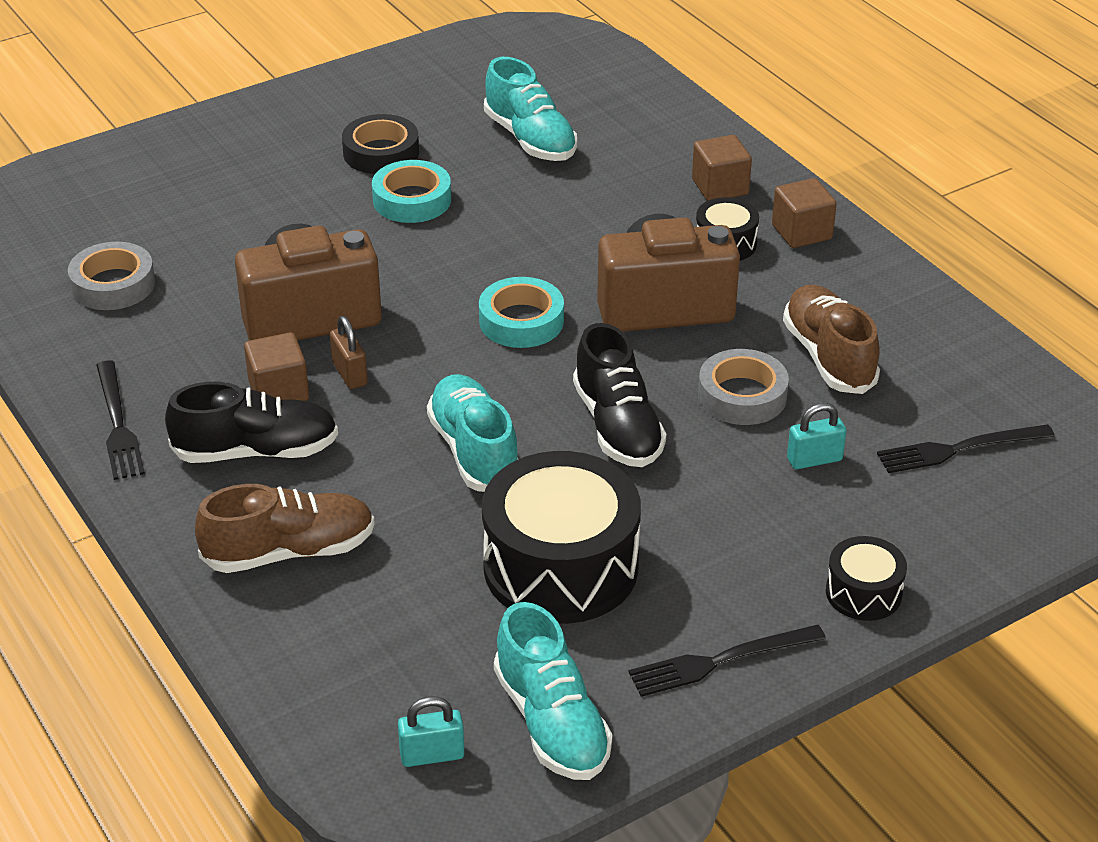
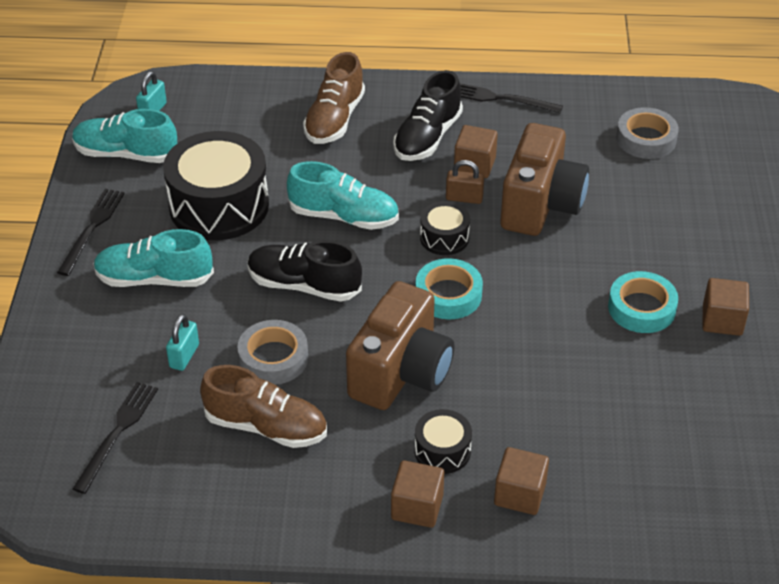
camera: 125 degrees right, 5 degrees up
(381, 152) = (722, 320): black tape -> brown cube
(530, 139) = (680, 414): turquoise shoe -> turquoise shoe (154, 279)
(863, 593) = (68, 310): black drum -> black drum (444, 238)

